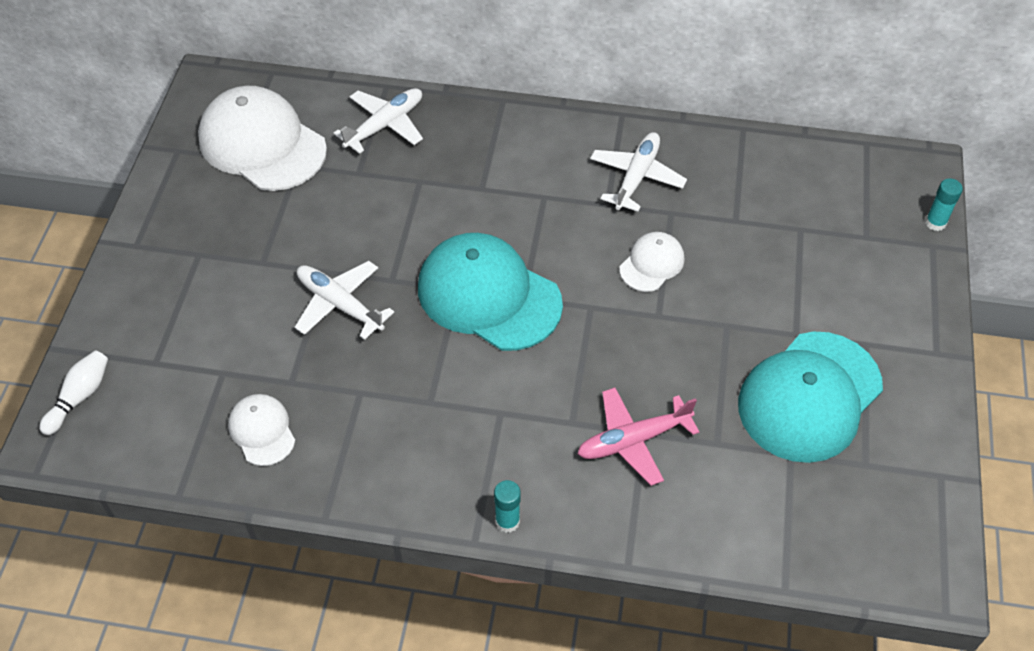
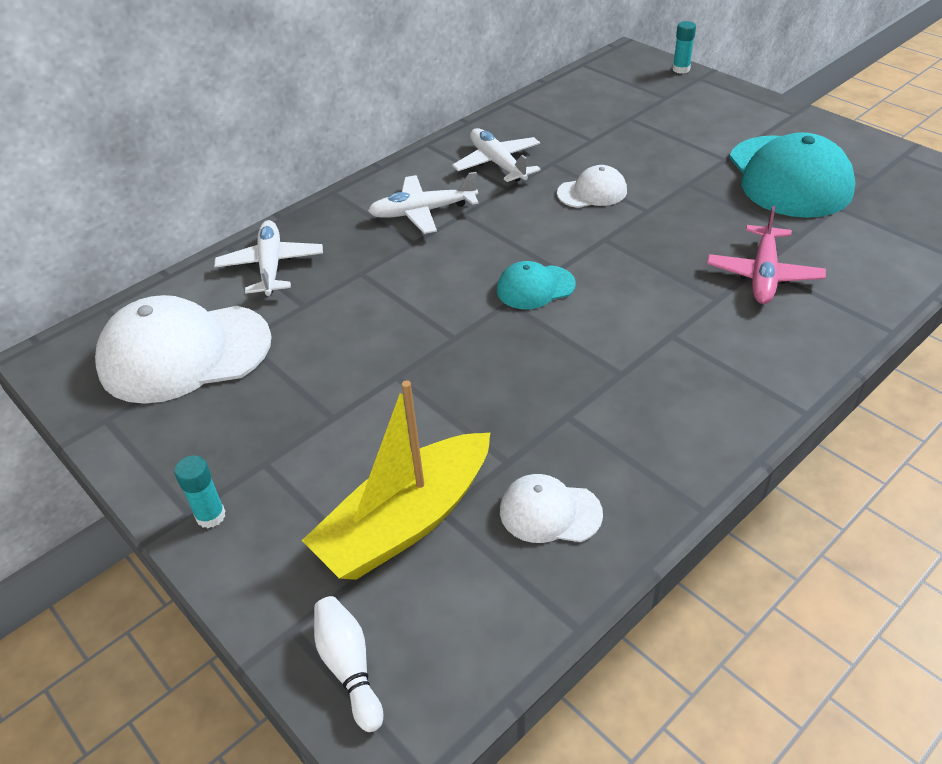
camera: 50 degrees left, 10 degrees down
(201, 358) = (405, 522): none -> yellow boat
(340, 305) = (447, 384): white plane -> white plane (423, 212)
(489, 296) = (535, 287): turquoise cap -> turquoise cap, size x0.49
(507, 521) = (797, 381): turquoise glue stick -> turquoise glue stick (211, 516)
(652, 264) = (592, 192): white cap -> white cap turned 90 degrees clockwise

